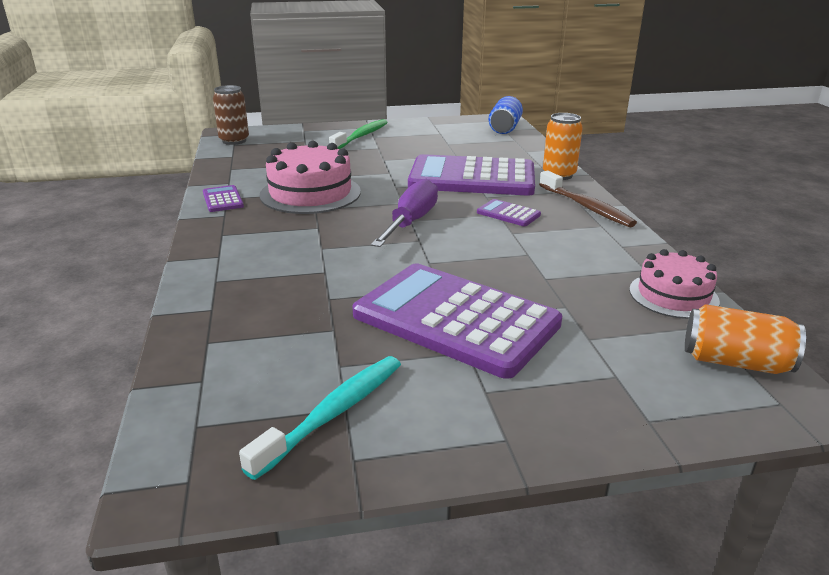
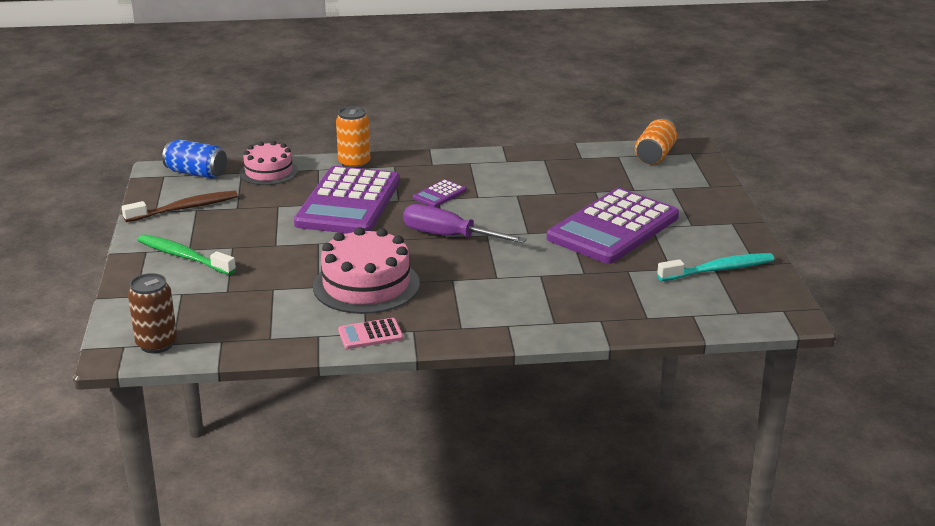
camera: 85 degrees left, 0 degrees up
(223, 199) = (370, 334): purple calculator -> pink calculator
(333, 413) = (719, 269): turquoise toothbrush -> turquoise toothbrush turned 120 degrees clockwise
(586, 207) = (432, 162): brown toothbrush -> brown toothbrush (185, 208)
(673, 295) = (581, 157): pink cake -> pink cake (268, 172)

